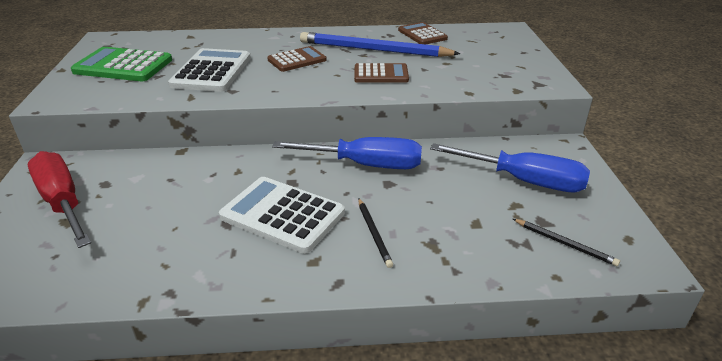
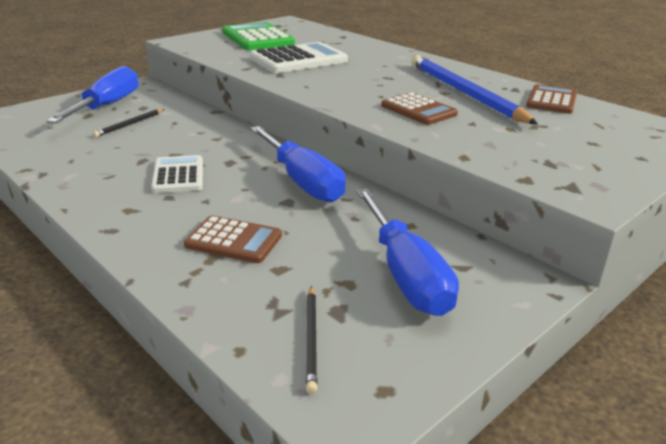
camera: 50 degrees right, 5 degrees down
(63, 202) = (107, 106): red screwdriver -> blue screwdriver
(282, 215) = (178, 175): white calculator -> white calculator, size x0.64
(297, 60) = (376, 75): brown calculator -> brown calculator (234, 240)
(374, 233) = (198, 221): black pencil -> black pencil (130, 124)

